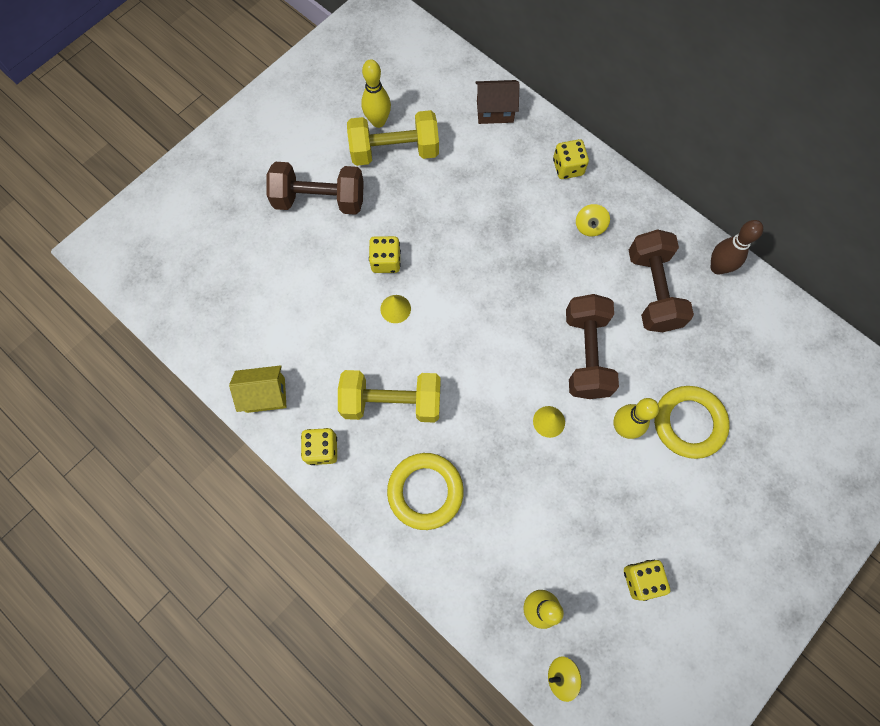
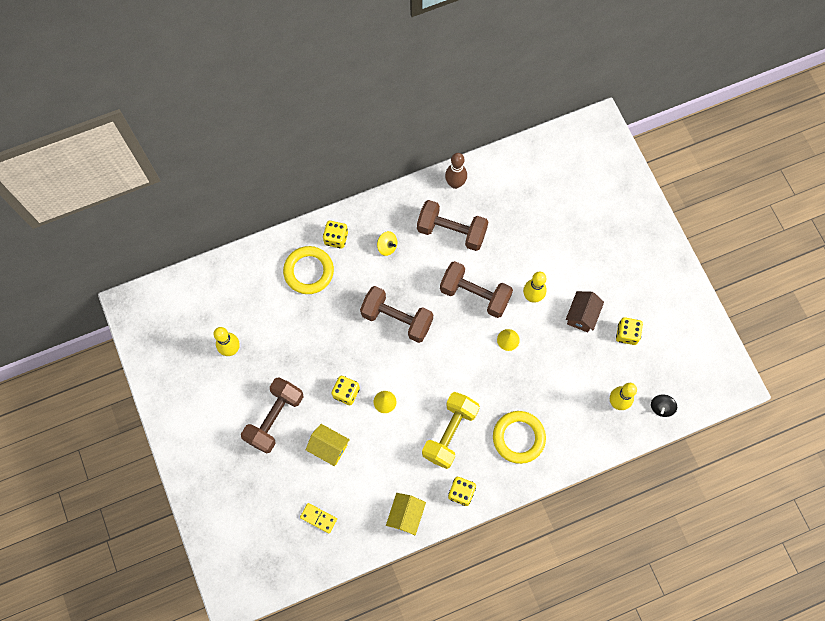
camera: 65 degrees left, 0 degrees up
(223, 298) = (318, 518): none -> yellow domino
(311, 272) = (329, 448): none -> yellow house
(394, 151) = (262, 348): yellow dumbbell -> none
(495, 111) = (266, 265): brown house -> brown house (582, 316)
(505, 277) = (397, 319): none -> brown dumbbell
(561, 676) = (661, 407): yellow spinning top -> black spinning top
(689, 423) = (547, 256): yellow ring -> yellow ring (309, 271)

